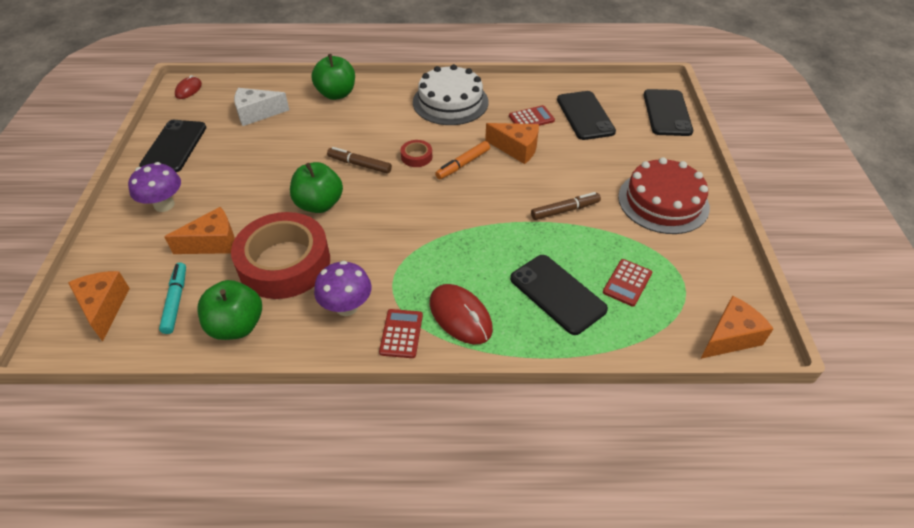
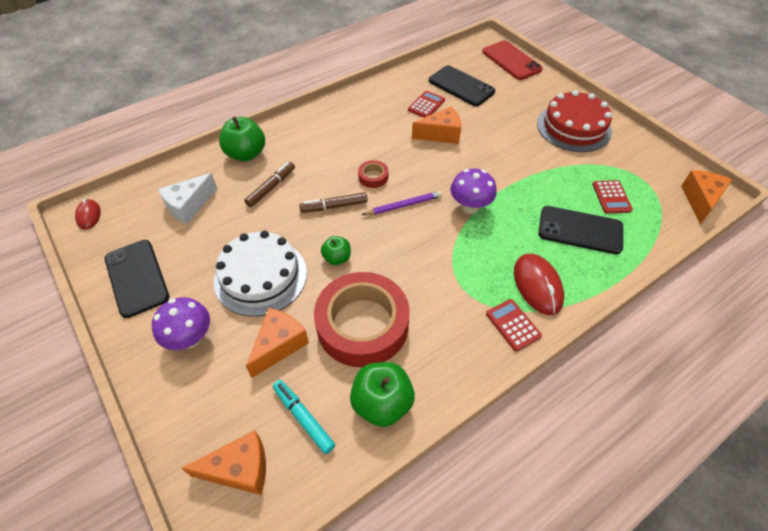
camera: 35 degrees left, 5 degrees up
(104, 307) = (239, 469): orange cheese -> orange cheese turned 135 degrees clockwise
(319, 204) = (337, 258): green apple -> green apple, size x0.58
(346, 307) = (451, 330): purple mushroom -> purple mushroom (470, 207)
(417, 191) = (404, 205): none -> purple pencil
(450, 102) = (351, 118): white cake -> white cake (260, 276)
(460, 316) = (537, 285): red mouse -> red mouse turned 60 degrees clockwise
(463, 164) = (415, 166): orange marker -> none
(565, 210) = (521, 165): brown marker -> brown marker (271, 187)
(667, 113) = (511, 60): black phone -> red phone

